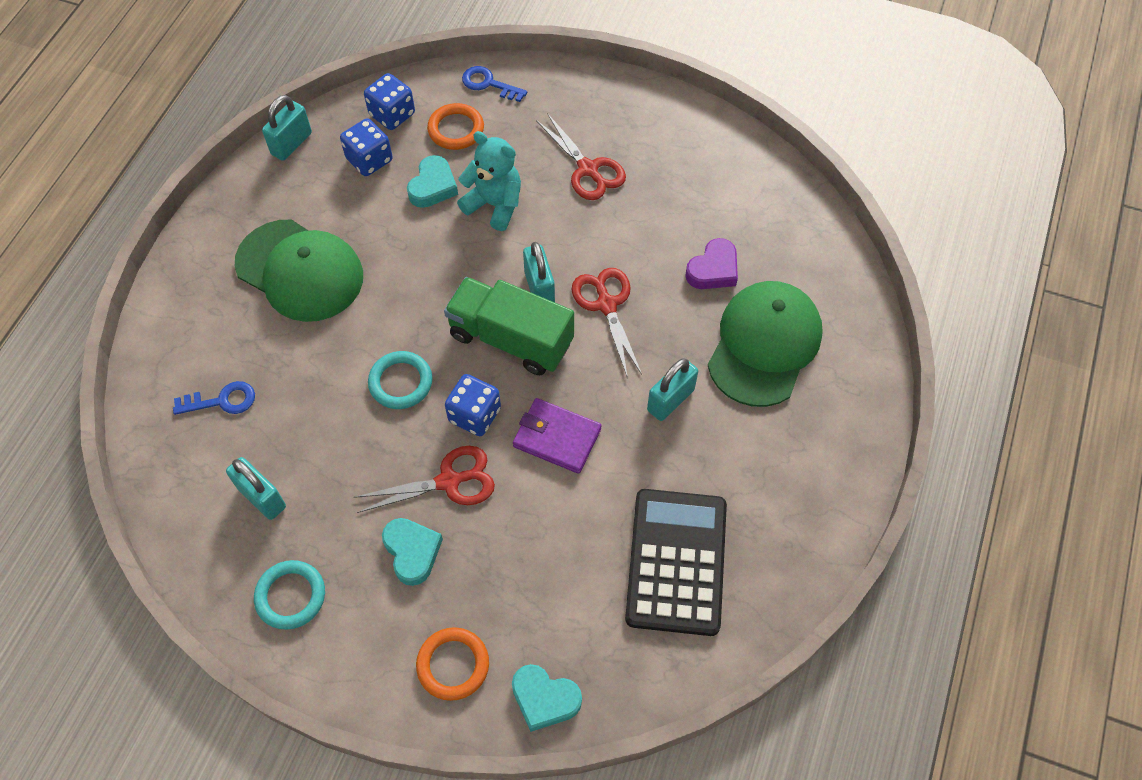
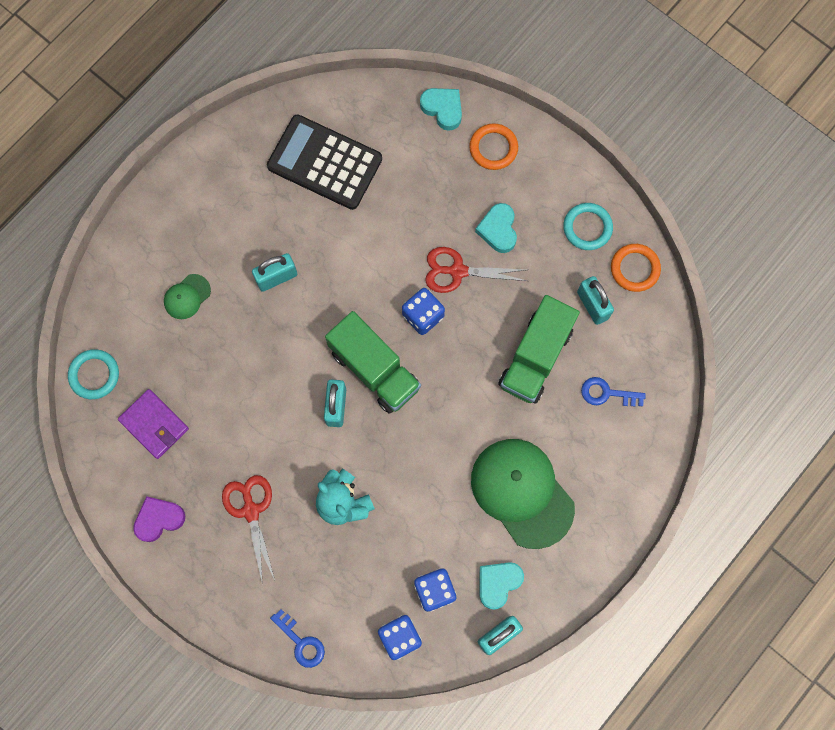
camera: 160 degrees left, 15 degrees up
(320, 413) = (535, 357): none -> green truck
(401, 382) = (469, 362): turquoise ring -> turquoise ring (94, 375)
(433, 186) = (388, 541): turquoise heart -> turquoise heart (498, 583)
(456, 129) = (348, 598): orange ring -> orange ring (635, 269)
(557, 437) = (370, 277): purple wallet -> purple wallet (154, 424)
(606, 305) = (290, 373): red scissors -> none
(676, 561) = (324, 163): black calculator -> black calculator turned 90 degrees clockwise
(713, 269) = (193, 375): purple heart -> purple heart (159, 519)
(764, 345) = (187, 297): green cap -> green cap, size x0.45

